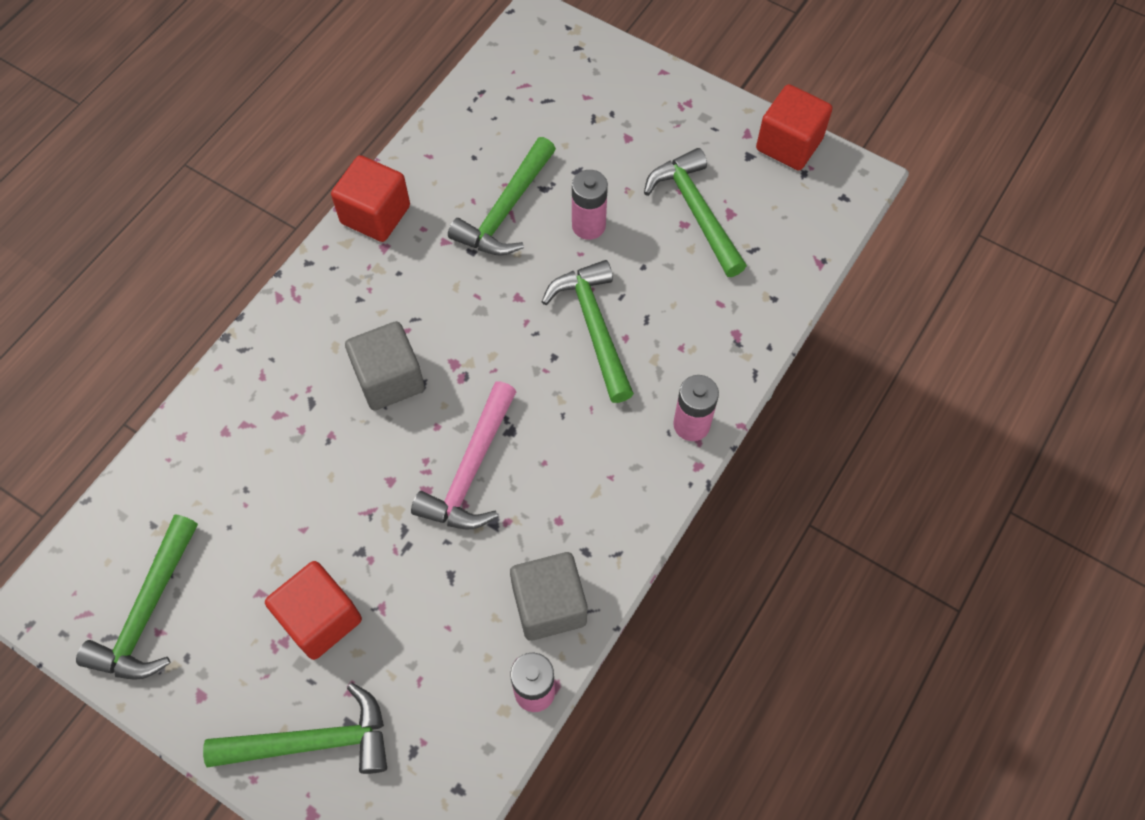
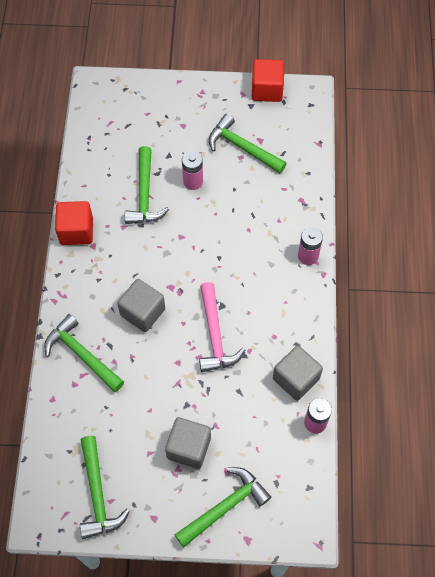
camera: 30 degrees left, 0 degrees up
(320, 618) = (189, 448): red cube -> grey cube
(594, 327) = (229, 232): green hammer -> green hammer (82, 354)

